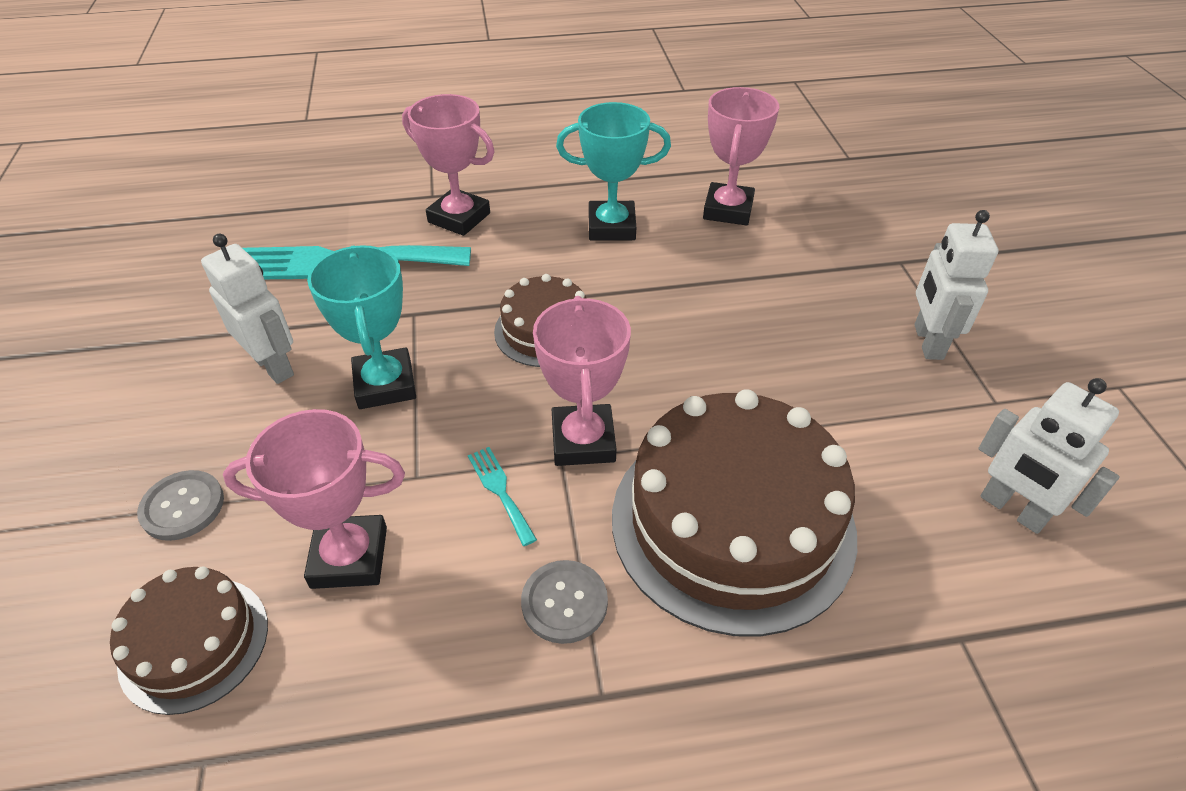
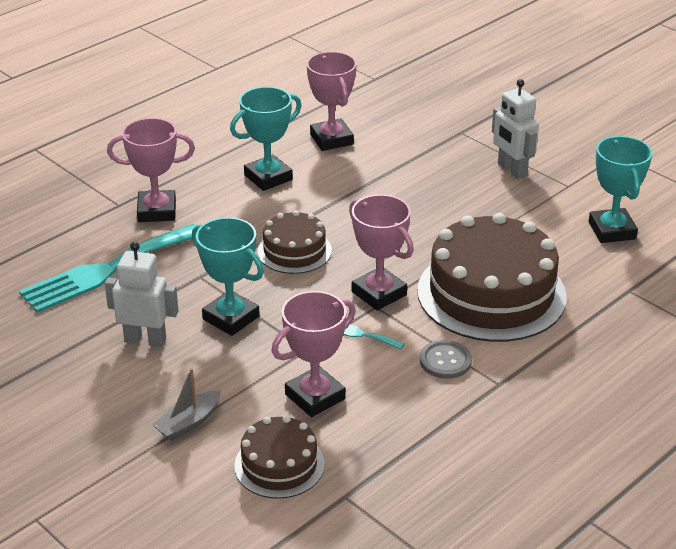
camera: 35 degrees left, 10 degrees down
(182, 506) = (189, 423): grey button -> grey boat
(1012, 510) = (612, 230): white robot -> turquoise trophy

